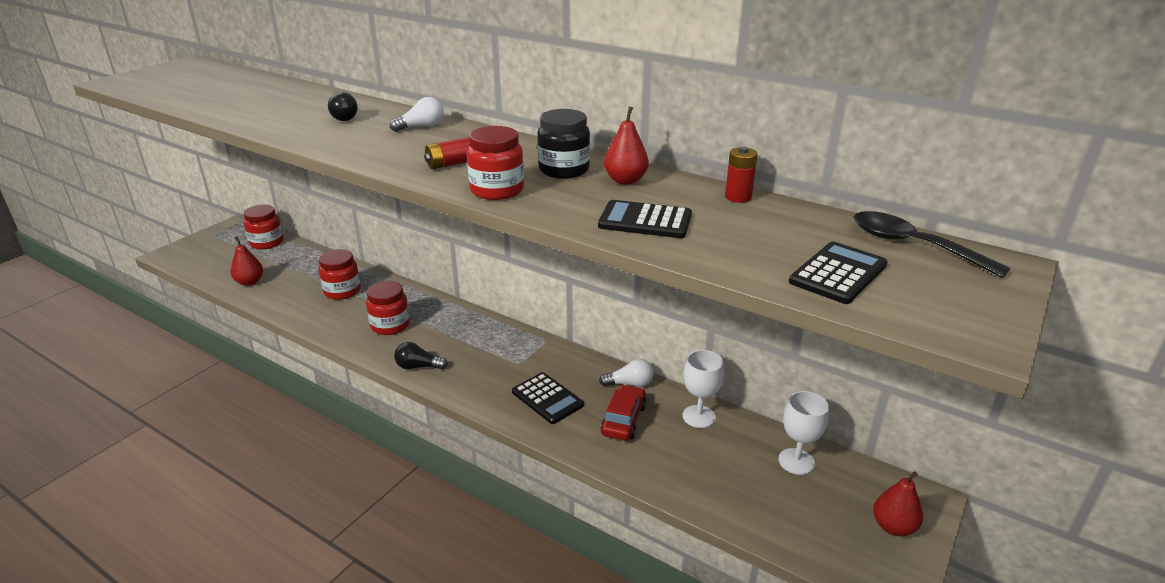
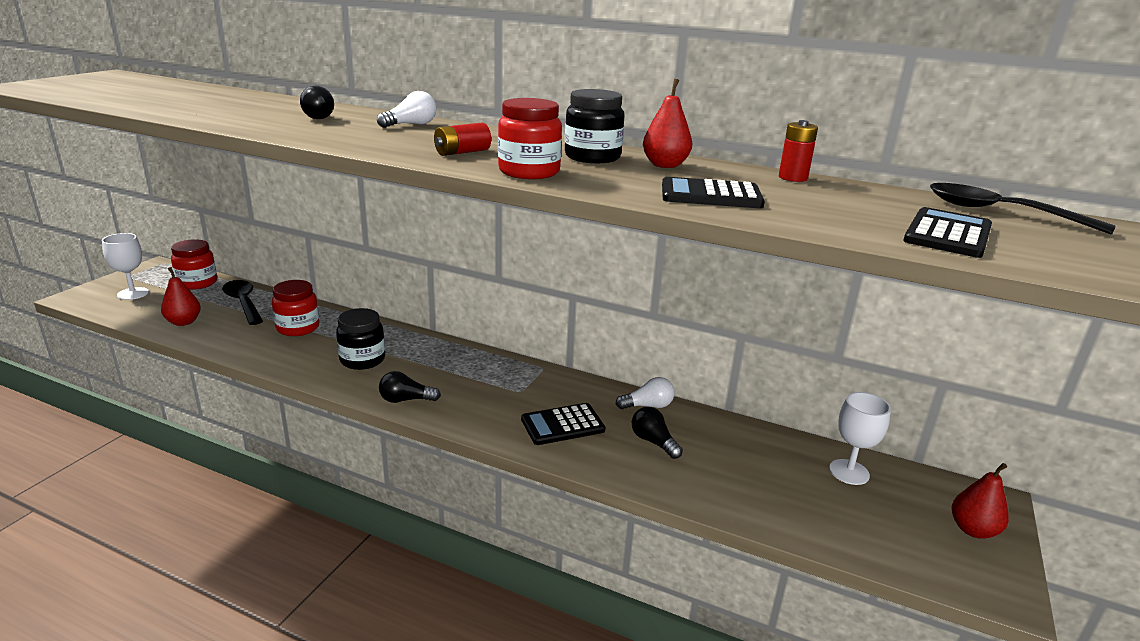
camera: 10 degrees left, 5 degrees down
(301, 264) = (243, 303): none -> black spoon
(390, 325) = (362, 360): red jar -> black jar
(547, 398) = (562, 425): black calculator -> black calculator turned 120 degrees clockwise
(623, 420) = (653, 442): red car -> black light bulb
(699, 416) = (732, 434): white goblet -> white goblet (133, 293)

